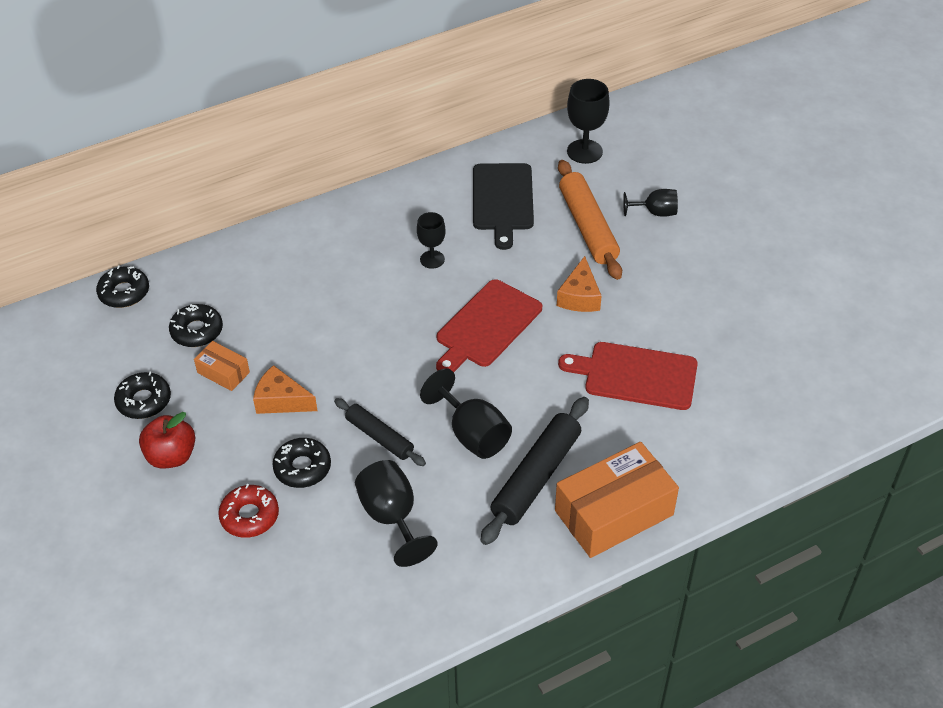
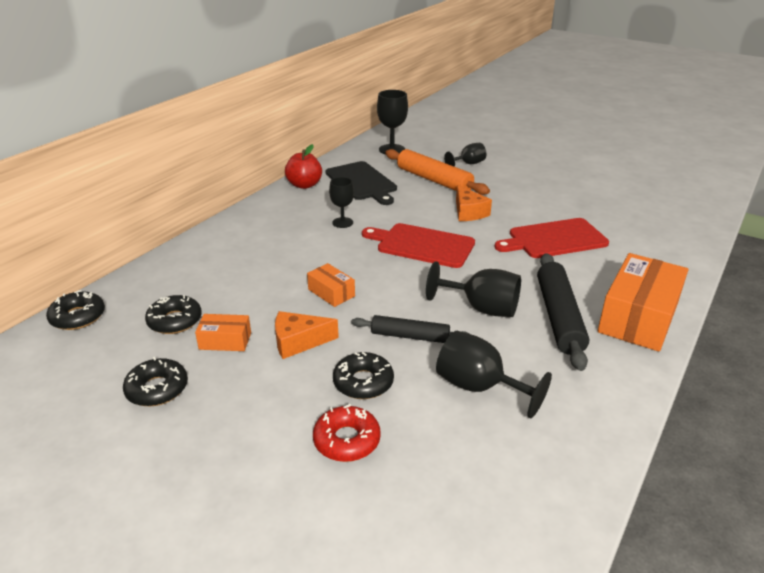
camera: 30 degrees left, 15 degrees down
(171, 456) = (222, 423): red apple -> red apple (304, 185)
(350, 354) = (331, 293): none -> orange box
(486, 326) = (422, 245): red cutting board -> red cutting board turned 105 degrees clockwise

